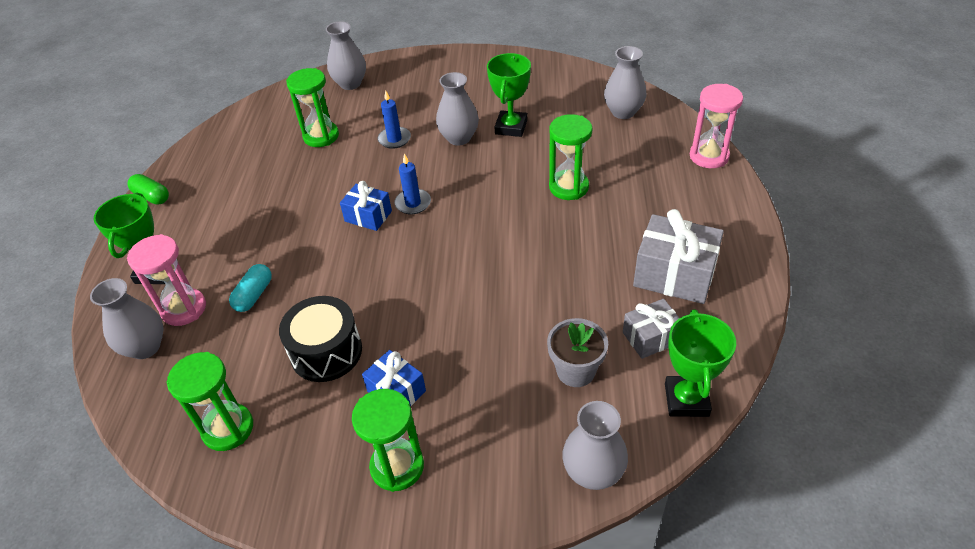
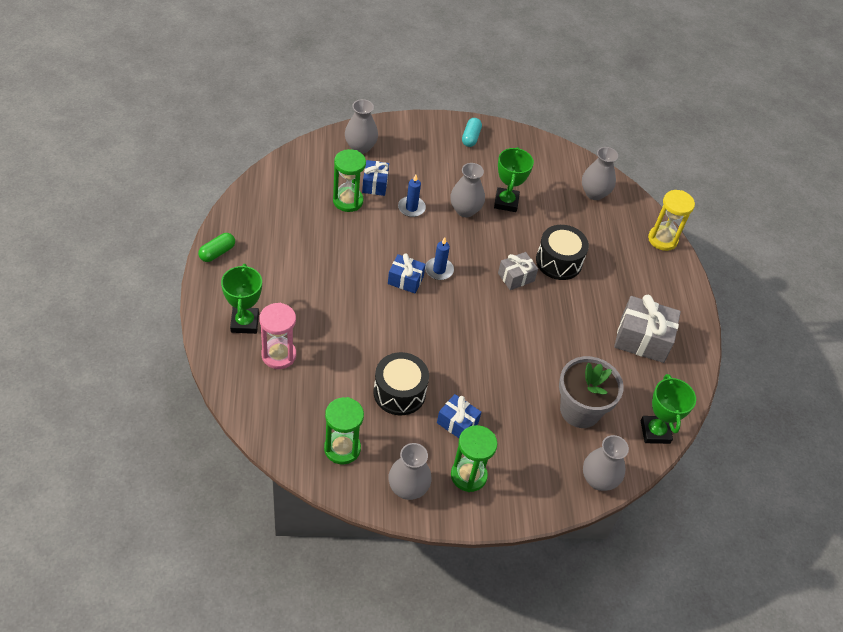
camera: 15 degrees left, 5 degrees up
(145, 347) = (258, 385): grey vase -> grey vase (408, 488)
(152, 196) = (217, 253): green capsule -> green capsule turned 75 degrees counterclockwise
(254, 295) = (331, 345): turquoise capsule -> turquoise capsule (471, 137)
(357, 118) = (375, 184): none -> blue gift
(568, 187) = (558, 261): green hourglass -> black drum
(575, 371) = (580, 410): grey flower pot -> grey flower pot, size x1.52
(651, 337) = (629, 387): grey gift -> grey gift (516, 277)
(709, 156) = (662, 239): pink hourglass -> yellow hourglass

